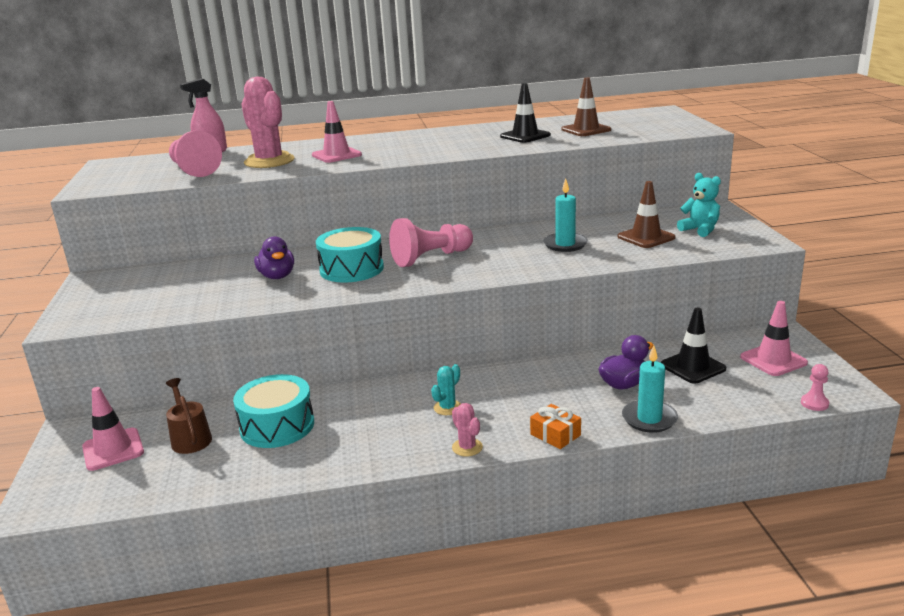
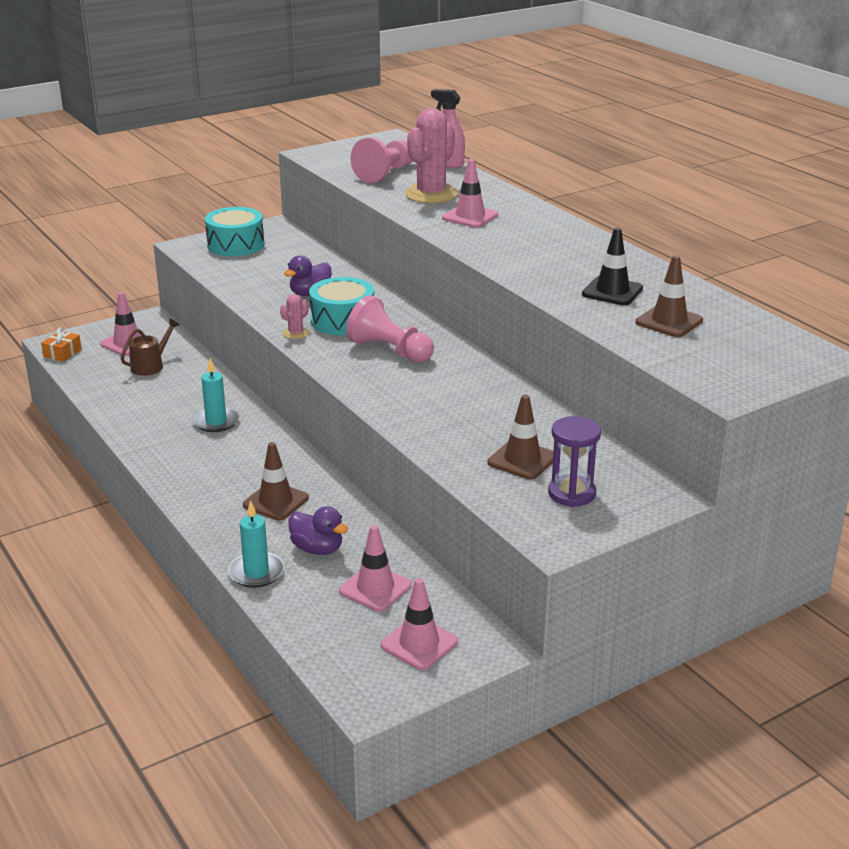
camera: 65 degrees right, 5 degrees up
(277, 426) = (179, 394): turquoise drum -> turquoise drum (235, 245)
(447, 408) = (235, 462): turquoise cactus -> none
(467, 447) = (176, 485): pink cactus -> pink cactus (296, 333)
(534, 395) = (276, 501): none -> brown traffic cone
(555, 435) = (210, 525): orange gift -> orange gift (62, 353)
(565, 244) = (469, 414): turquoise candle -> turquoise candle (216, 422)
(693, 367) = (375, 588): black traffic cone -> pink traffic cone
(700, 230) = (571, 493): turquoise teddy bear -> purple hourglass
(814, 403) = (328, 677): pink pawn -> none

